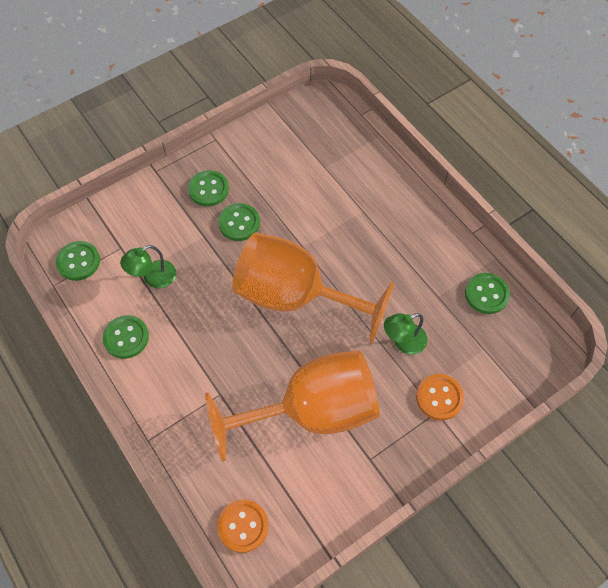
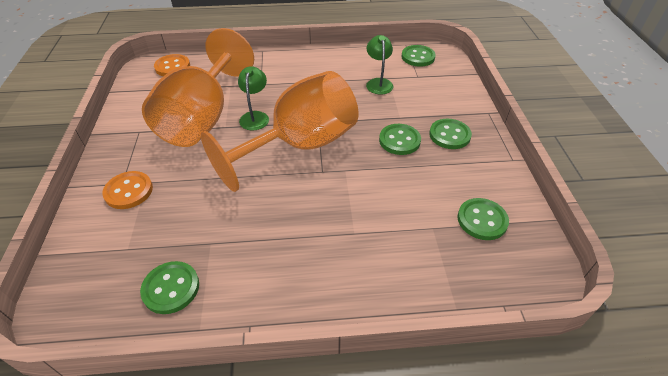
camera: 120 degrees right, 15 degrees down
(126, 337) = (340, 60): green button -> green button (482, 220)
(403, 342) = (195, 193): green lamp -> green lamp (255, 116)

